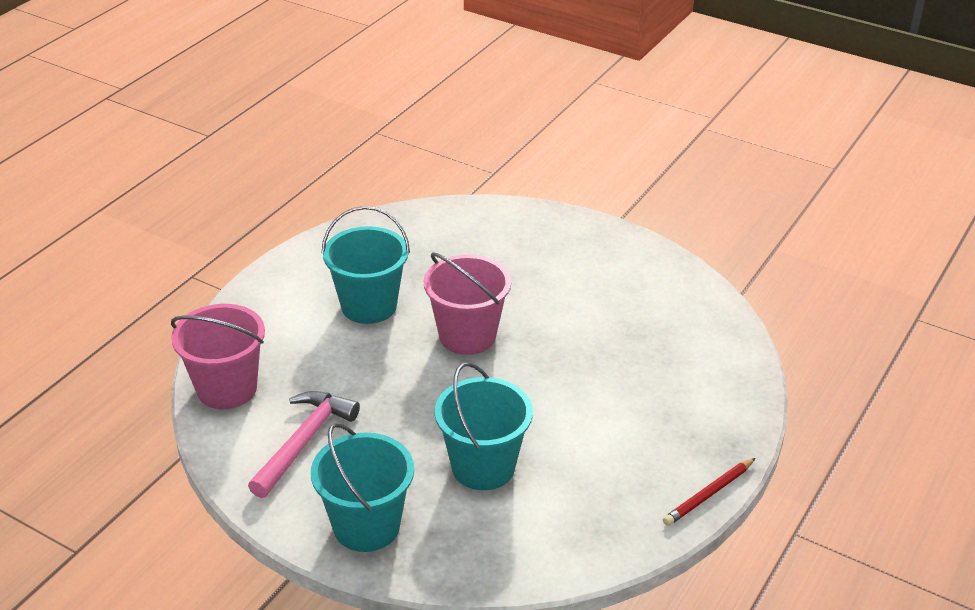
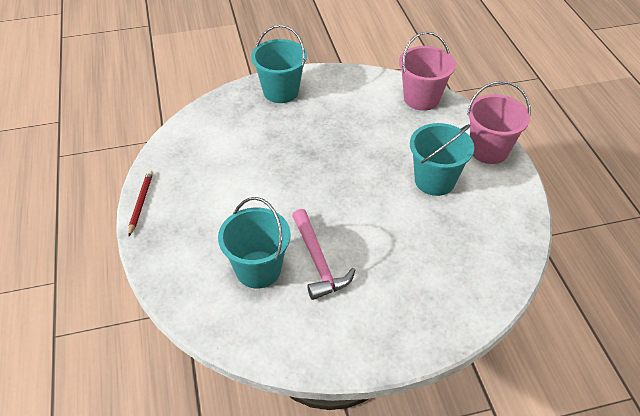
camera: 135 degrees right, 10 degrees up
(304, 441) = (354, 102): pink hammer -> pink hammer (318, 261)
(467, 336) = (361, 201): pink bucket -> pink bucket (489, 150)
(483, 467) = (264, 143): turquoise bucket -> turquoise bucket (258, 269)

